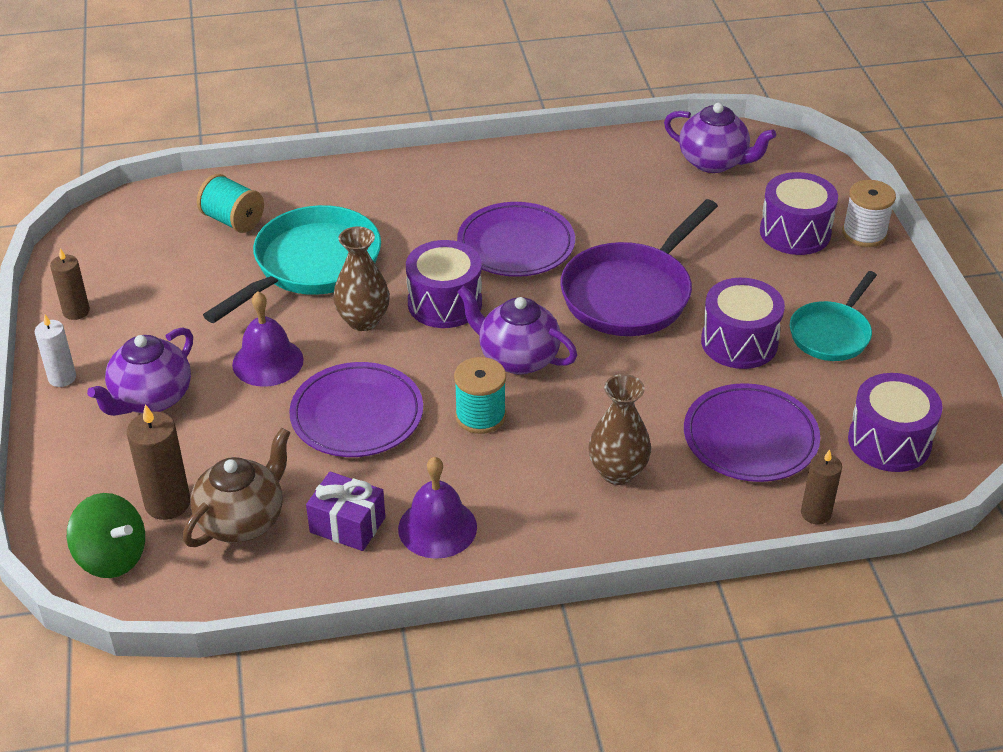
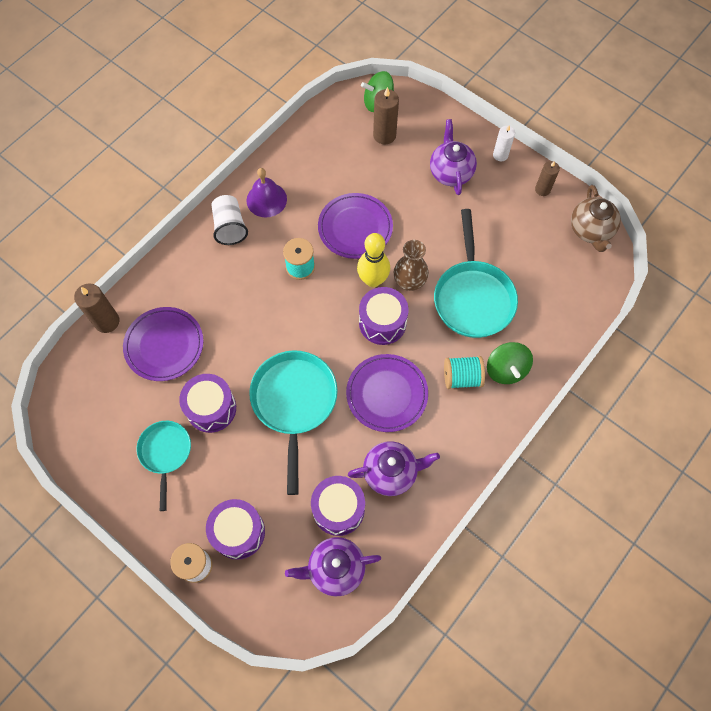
camera: 140 degrees right, 25 degrees up
(233, 220) = (547, 297): turquoise spool -> turquoise spool (462, 377)
(242, 520) = (347, 149): brown teapot -> brown teapot (590, 231)
(268, 362) = (425, 226): purple bell -> none
(347, 525) = (304, 175): purple gift -> none
(363, 194) = (506, 369): none -> green spinning top
(404, 348) = (373, 280): none -> yellow bowling pin
(517, 358) = (314, 313): purple teapot -> purple teapot (391, 472)
(528, 525) = (230, 227): none -> white cup
(617, 472) = (212, 281): brown vase -> none
(631, 294) = (294, 403): purple pan -> turquoise pan
(815, 513) = (107, 321): brown candle -> brown candle, size x1.51
(889, 442) = (94, 392): purple drum -> purple drum (338, 509)

